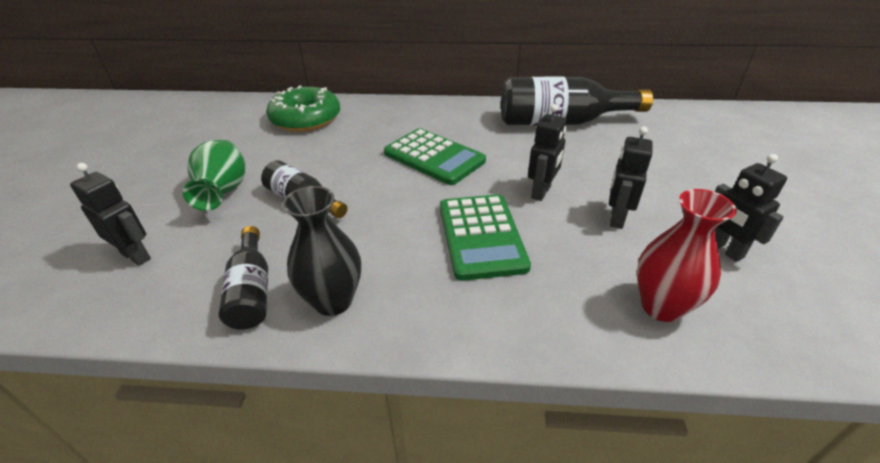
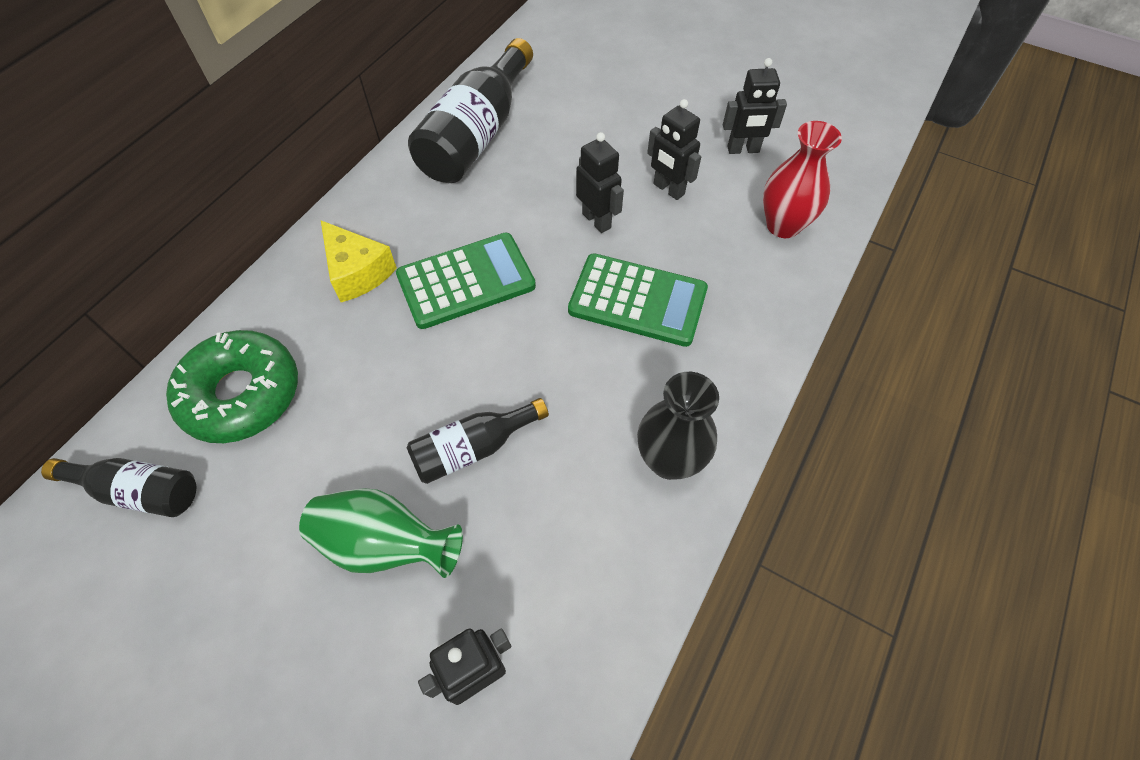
camera: 65 degrees left, 20 degrees up
(252, 290) = (616, 537): black bottle -> black bottle (139, 491)
(410, 121) = (357, 272): none -> yellow cheese

